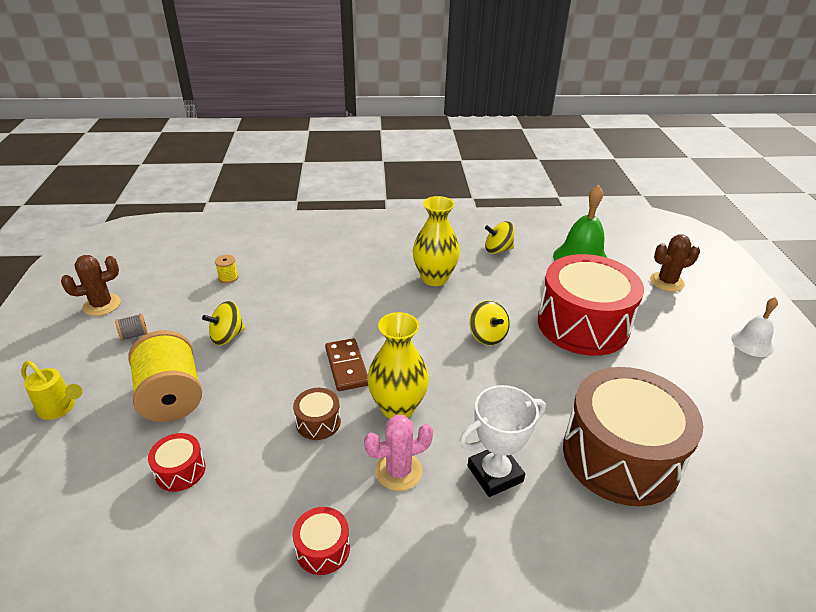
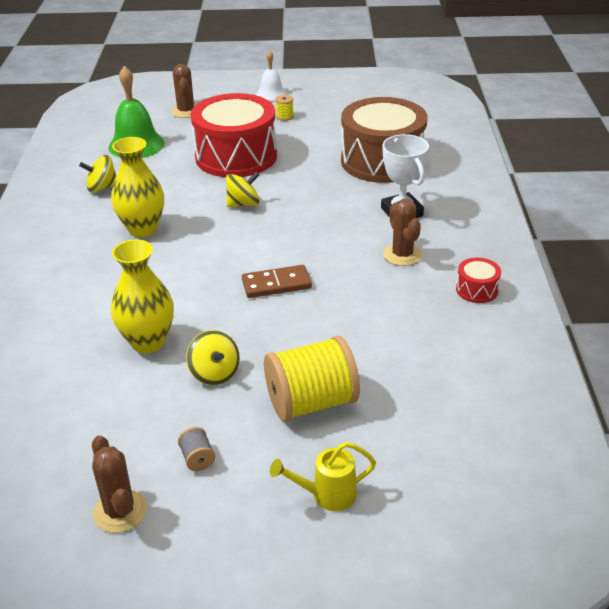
camera: 85 degrees left, 0 degrees up
(60, 408) = (327, 495): yellow watering can -> yellow watering can turned 135 degrees counterclockwise
(180, 470) = (410, 378): red drum -> none
(228, 277) = (90, 388): yellow spool -> yellow spool (284, 116)
(318, 422) = (349, 298): brown drum -> none
(397, 408) = (333, 255): yellow vase -> yellow vase (148, 342)
(398, 471) = (402, 255): pink cactus -> brown cactus
(498, 249) = (102, 187): yellow spinning top -> yellow spinning top turned 75 degrees clockwise

